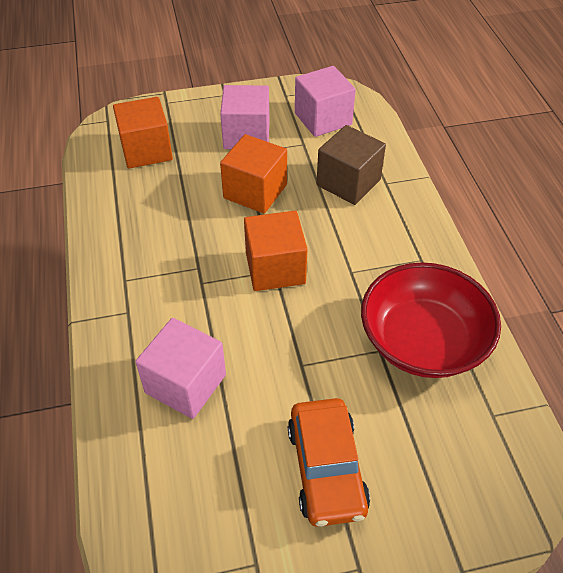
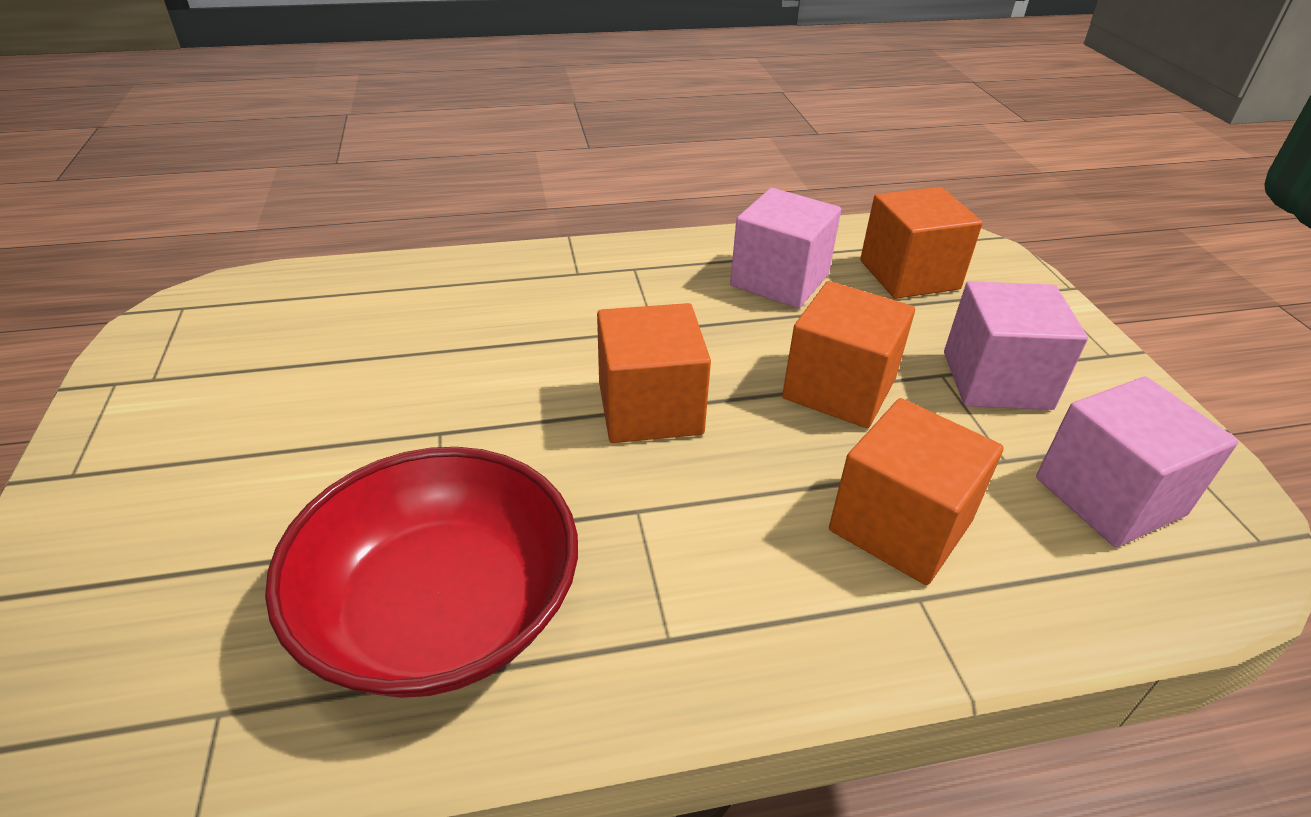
camera: 90 degrees right, 10 degrees down
(185, 383) = (444, 320): pink cube -> pink cube (779, 280)
(326, 468) = (243, 450): orange car -> none
(348, 182) = (900, 526): brown cube -> orange cube

